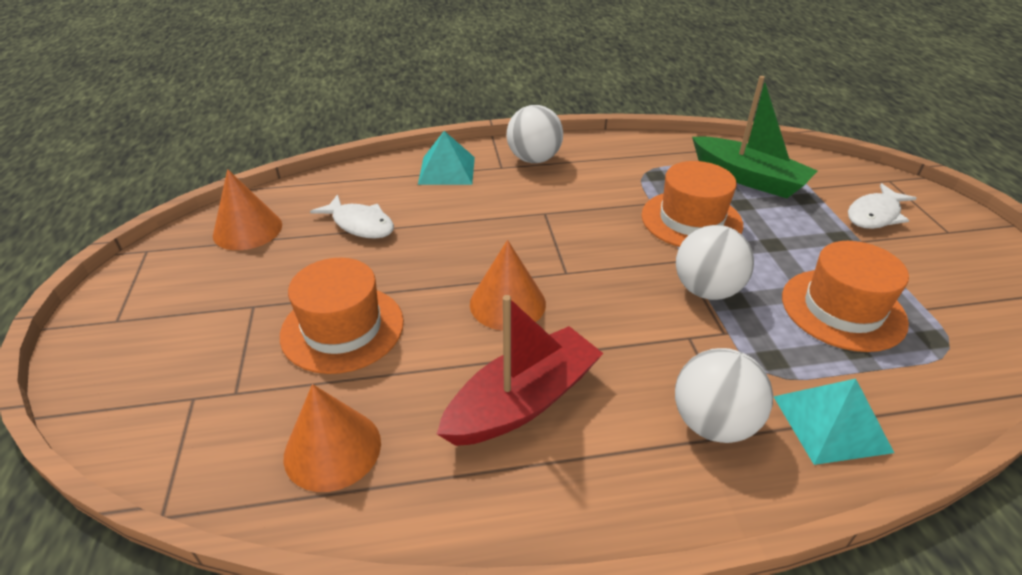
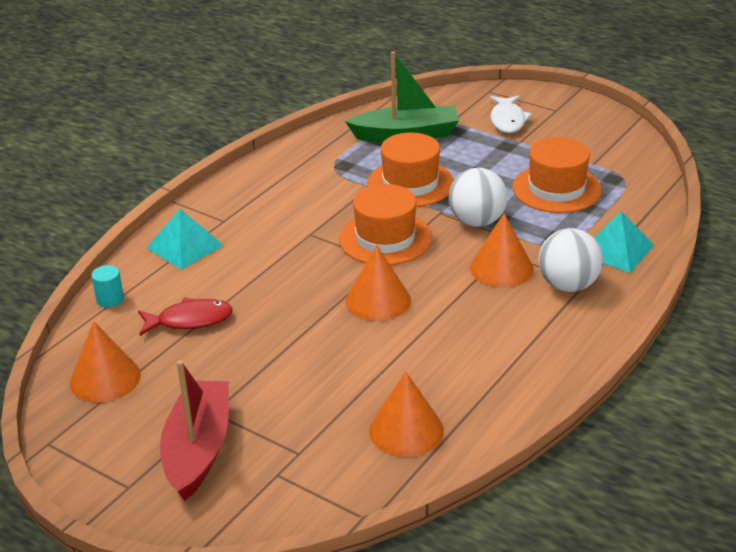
camera: 45 degrees left, 5 degrees down
(342, 328) = (300, 380): orange hat -> orange hat (385, 238)
(345, 178) = (110, 299): none -> turquoise cylinder
(360, 224) = (190, 320): white fish -> red fish
(522, 401) = (466, 340): red boat -> red boat (198, 449)
(534, 159) = (239, 201): white ball -> none
(665, 352) = (501, 268): none -> orange cone

